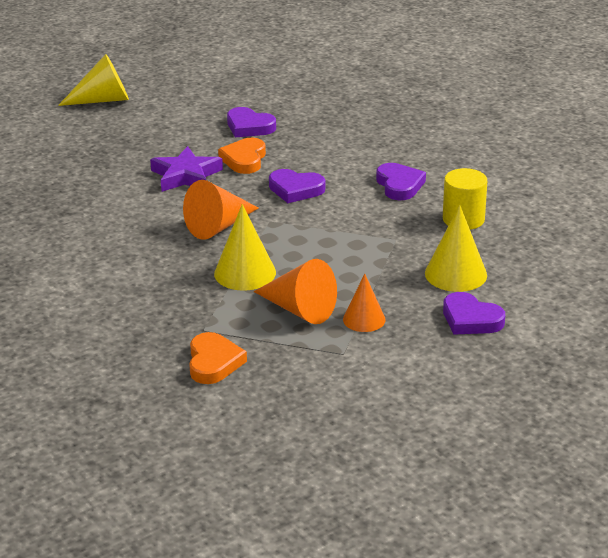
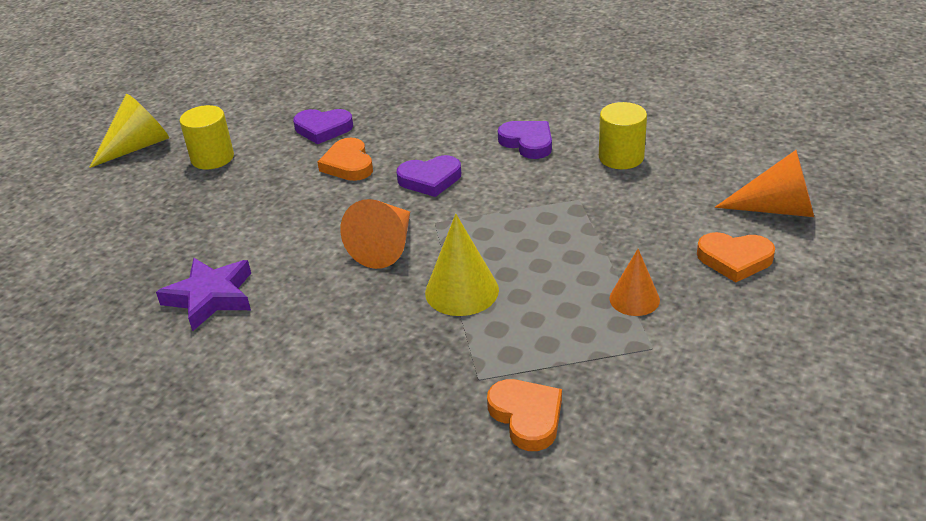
camera: 25 degrees left, 5 degrees up
(149, 124) = (212, 158): none -> yellow cylinder
(186, 176) = (300, 201): purple star -> purple star (210, 297)
(299, 309) = (558, 313): orange cone -> orange cone (777, 209)
(455, 274) = (671, 216): yellow cone -> none
(470, 319) = (734, 259): purple heart -> orange heart

